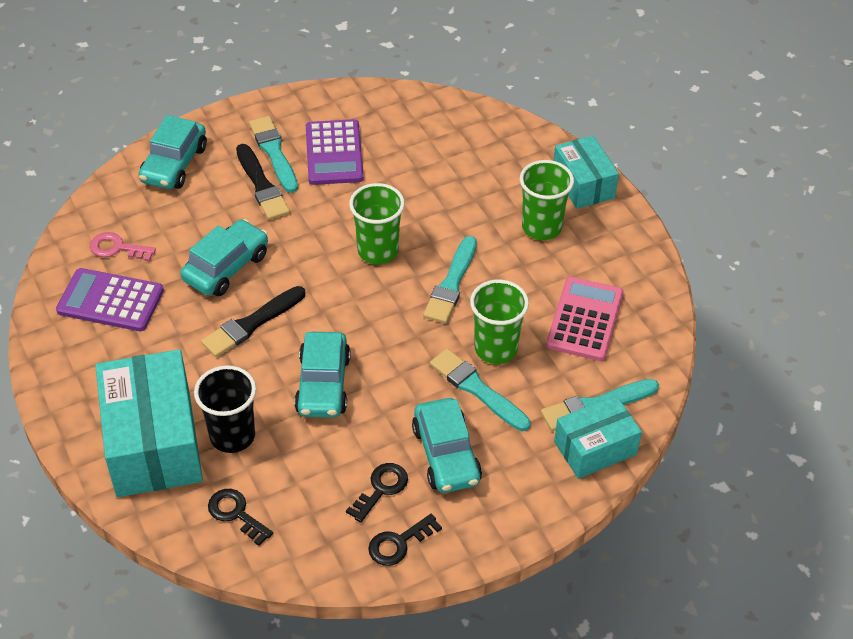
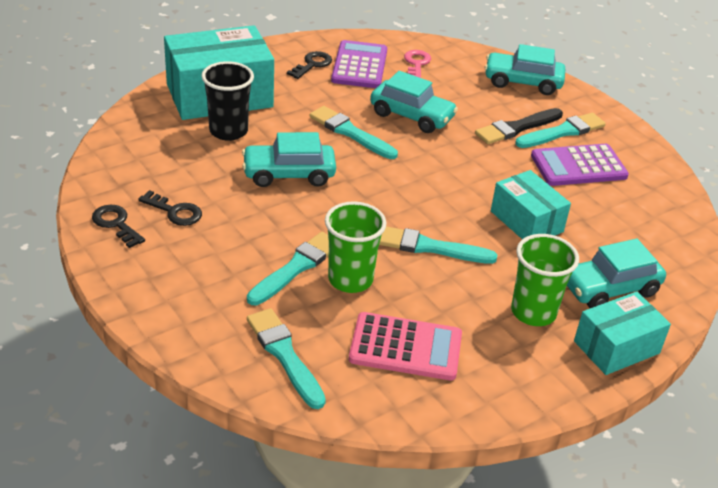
camera: 80 degrees right, 10 degrees down
(236, 514) = (150, 138): black key -> black key (312, 64)
(251, 324) = (350, 133): black brush -> turquoise brush
(378, 251) = (458, 198): green cup -> none
(446, 455) = (214, 249): turquoise car -> turquoise car (609, 288)
(595, 448) = (228, 354): turquoise box -> turquoise box (526, 221)

